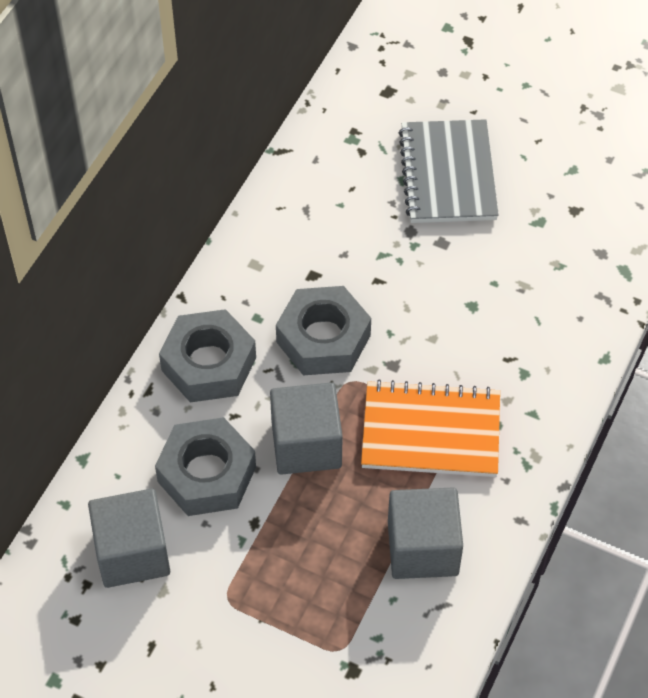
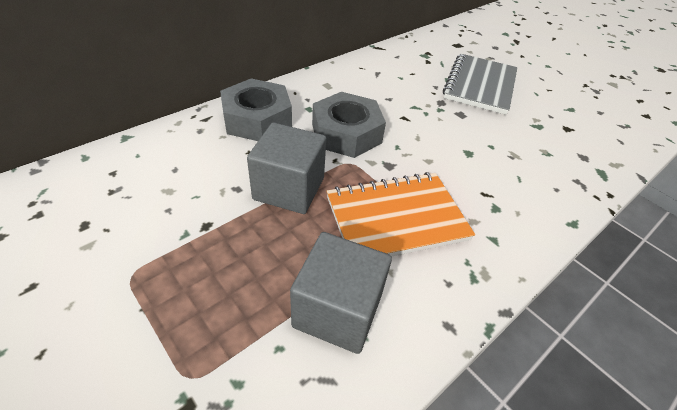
camera: 20 degrees right, 10 degrees down
(132, 553) = (94, 207): grey cube -> none
(207, 474) = (199, 178): grey nut -> none
(430, 431) = (396, 218): orange notebook -> orange notebook turned 45 degrees counterclockwise

